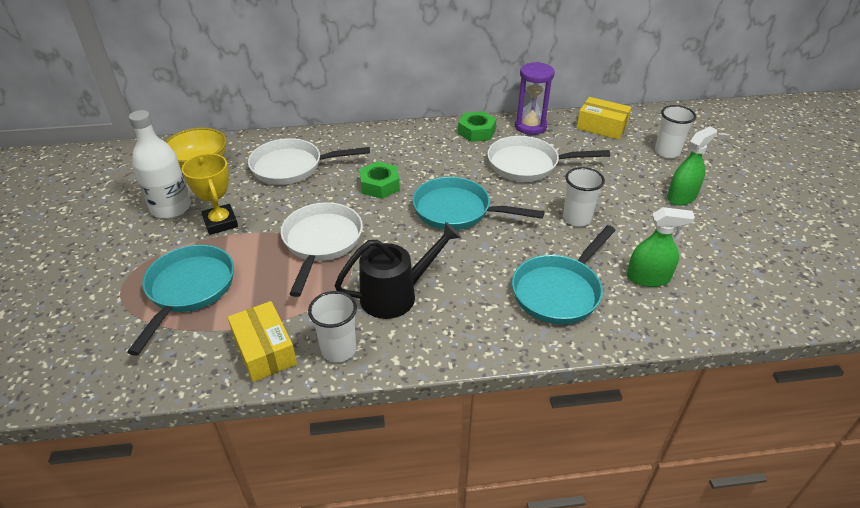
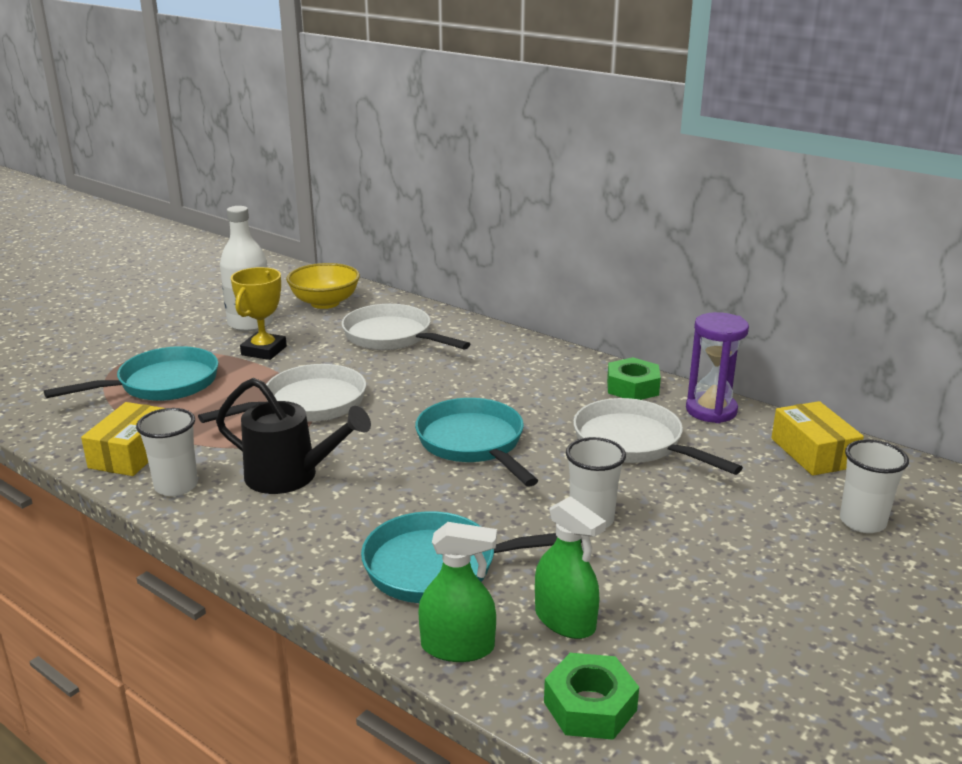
camera: 45 degrees right, 15 degrees down
(380, 185) = (441, 386): green nut -> green nut (590, 706)
(681, 197) = (783, 575): green spray bottle -> green spray bottle (457, 647)

